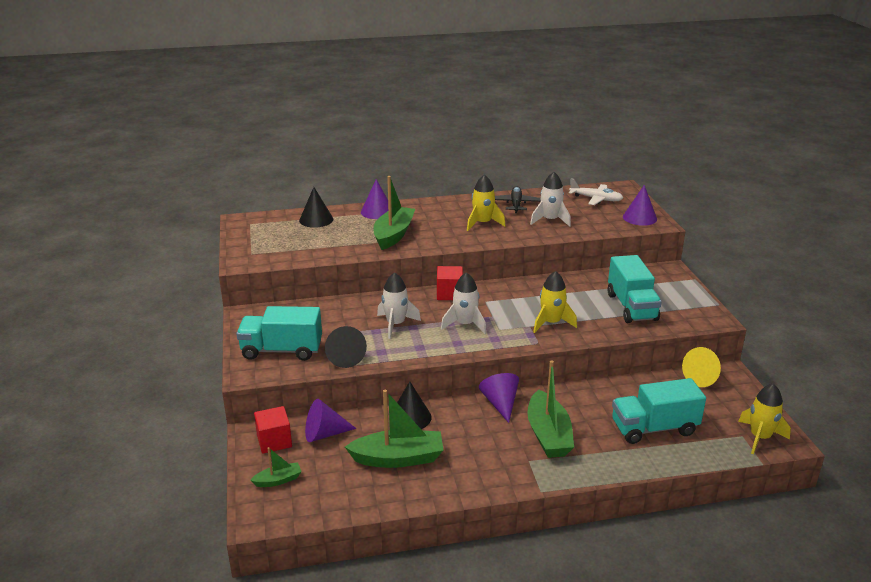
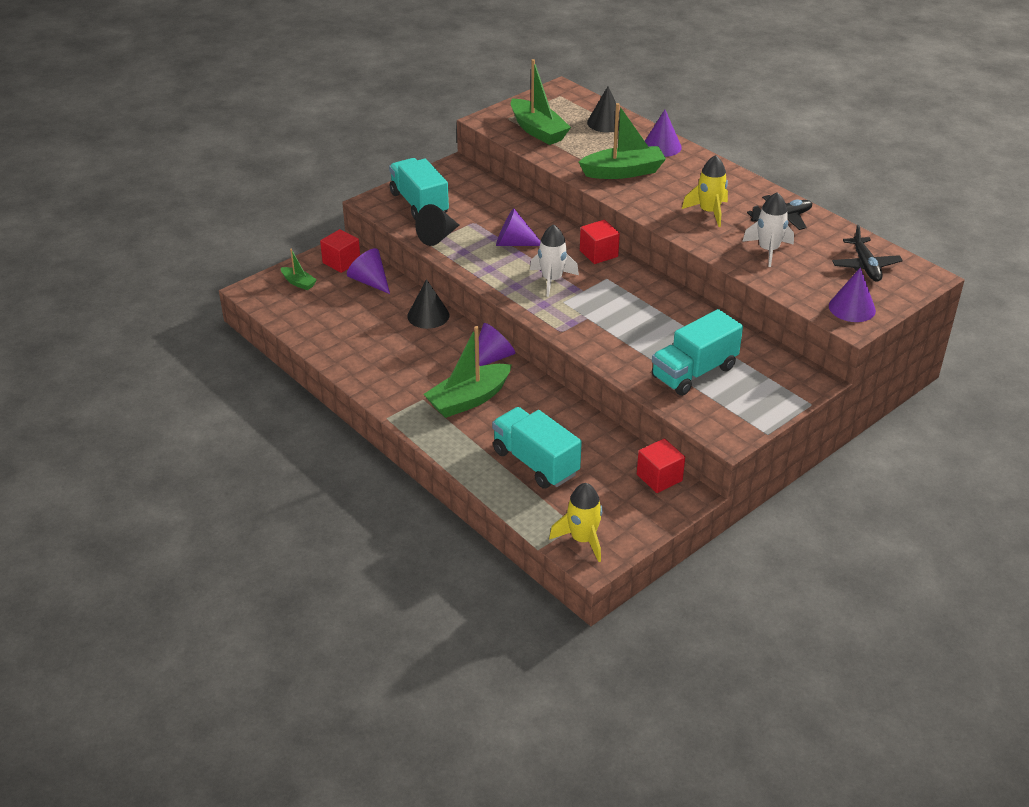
camera: 60 degrees right, 10 degrees up
(396, 324) = (514, 243): white rocket -> purple cone
(398, 458) = (369, 329): green boat -> green boat (538, 131)
(551, 323) = (606, 329): yellow rocket -> none
(596, 199) = (865, 266): white plane -> black plane
(703, 378) = (659, 477): yellow cone -> red cube

